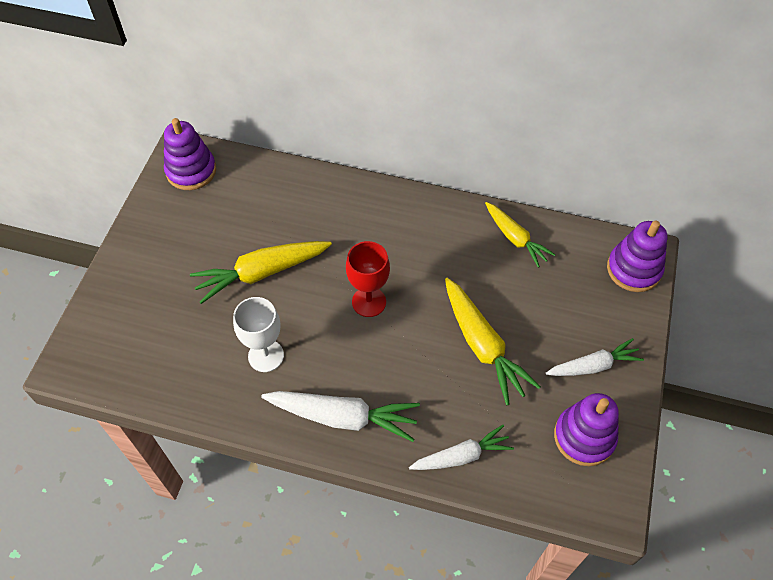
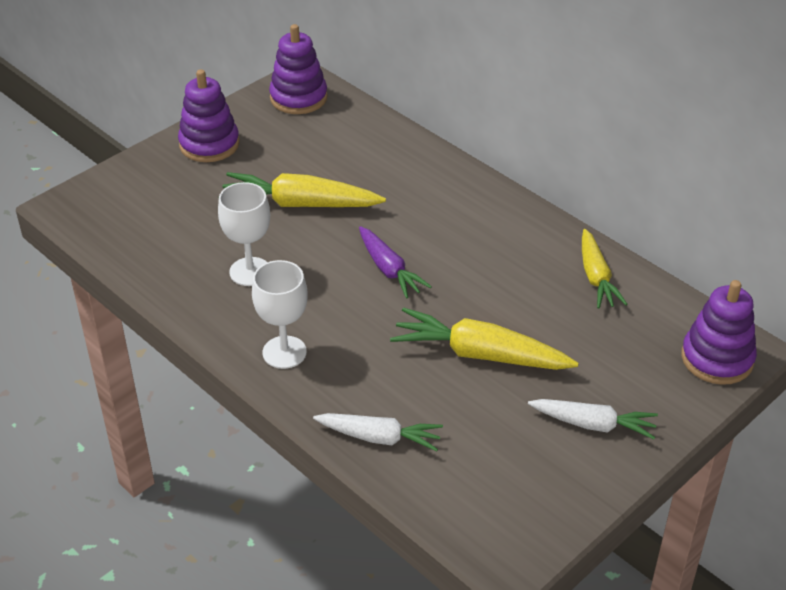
camera: 30 degrees right, 15 degrees down
(343, 417) = (284, 352): white carrot -> white goblet
(369, 302) = (389, 269): red goblet -> purple carrot
(482, 345) = (480, 354): yellow carrot -> yellow carrot turned 105 degrees clockwise
(584, 437) = (529, 482): purple stacking toy -> purple stacking toy (209, 144)

